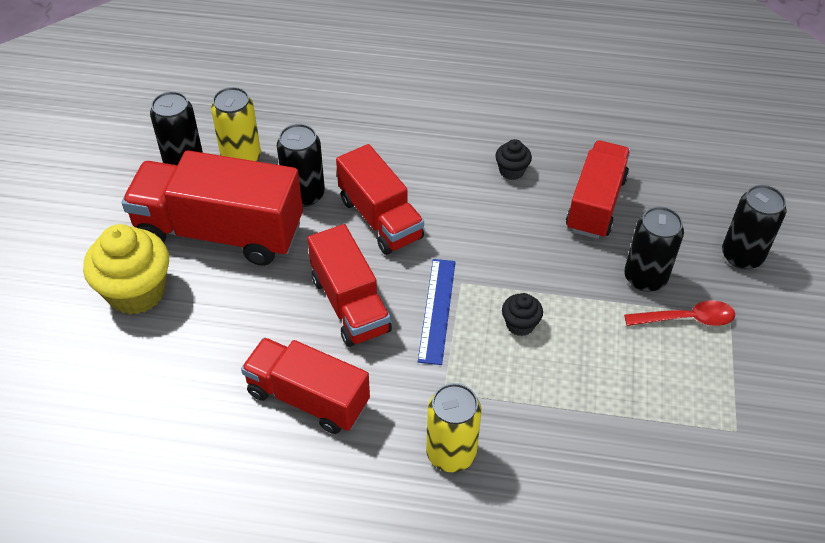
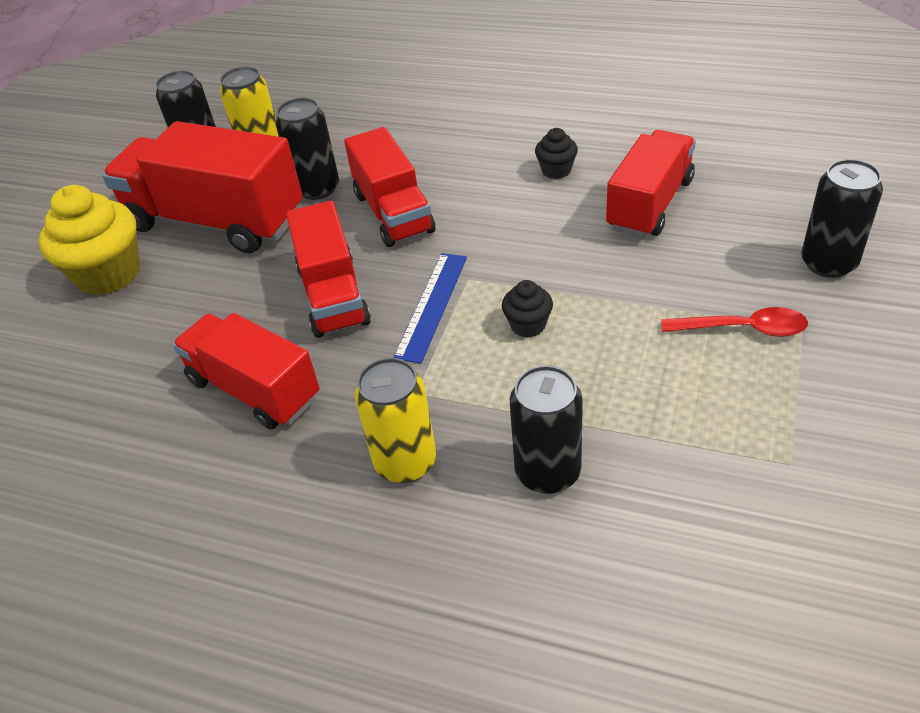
camera: 15 degrees right, 5 degrees down
(645, 278) = (696, 282): black can -> black can (547, 472)

